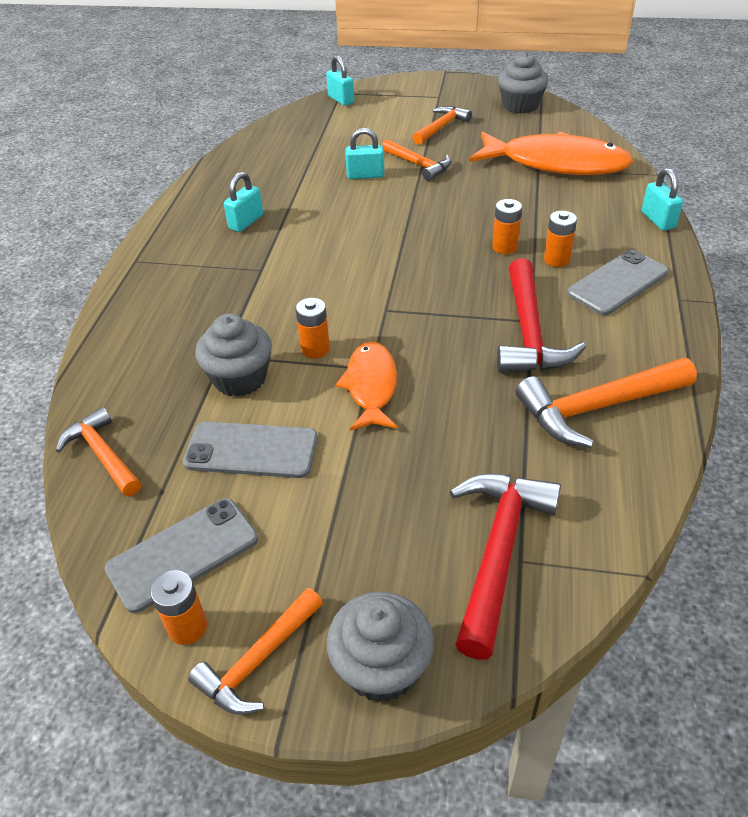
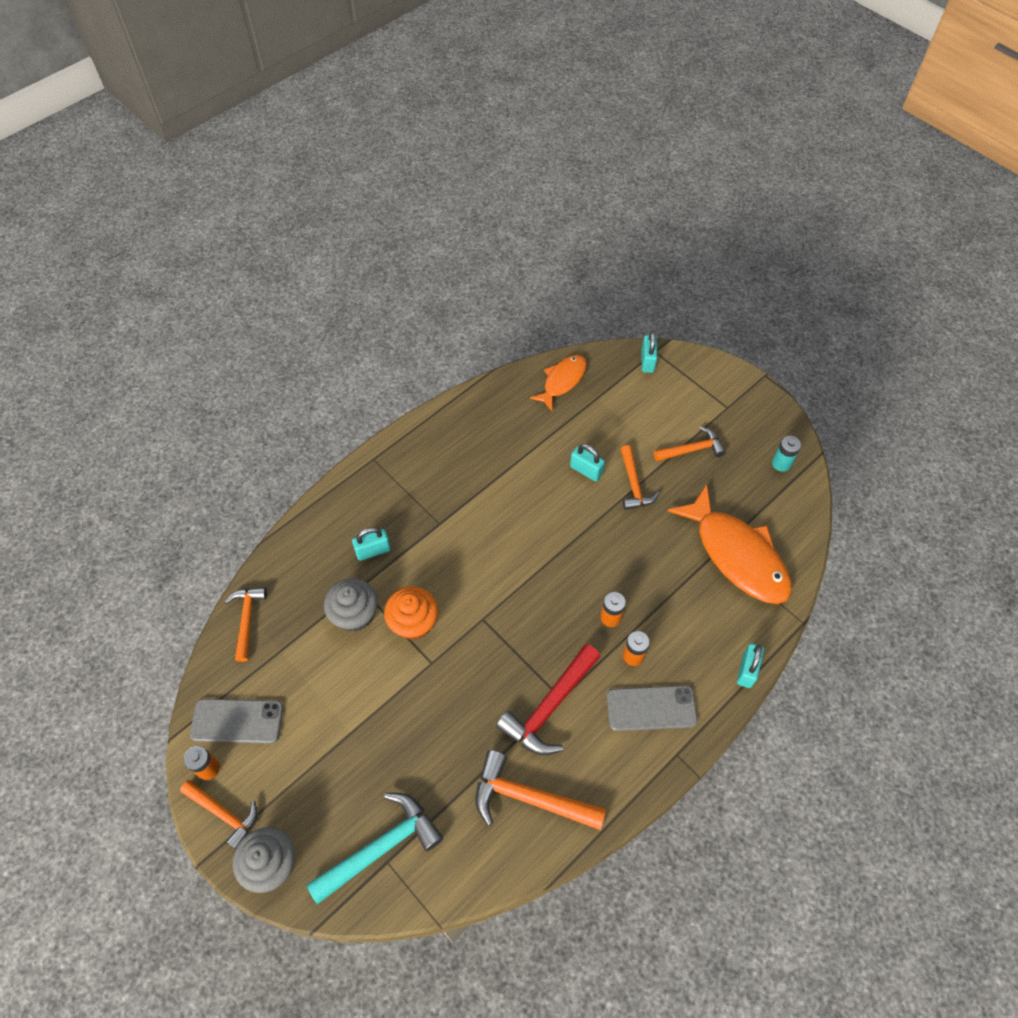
camera: 35 degrees right, 15 degrees up
(246, 222) = (467, 467): turquoise padlock -> turquoise padlock (373, 551)
(251, 450) = (319, 676): grey phone -> none
(258, 660) = (224, 813): orange hammer -> orange hammer turned 135 degrees counterclockwise
(315, 349) = (413, 622): orange battery -> orange cupcake
(371, 386) = (419, 678): orange fish -> orange fish (562, 381)
(498, 552) = (381, 848): red hammer -> turquoise hammer
(520, 105) = (781, 463): grey cupcake -> turquoise battery

